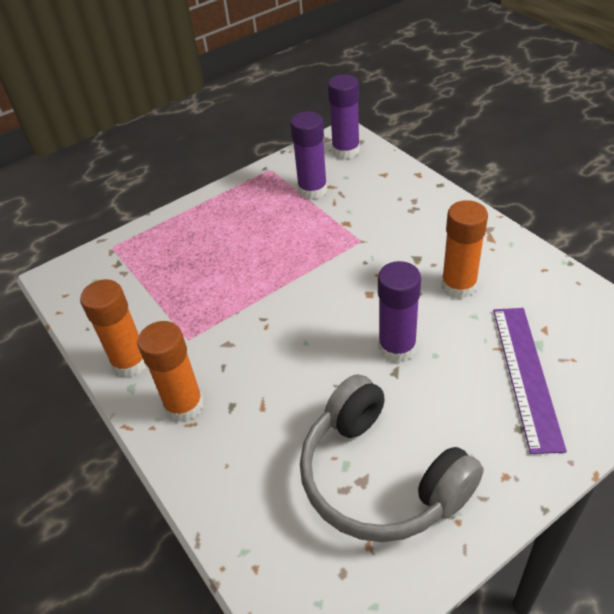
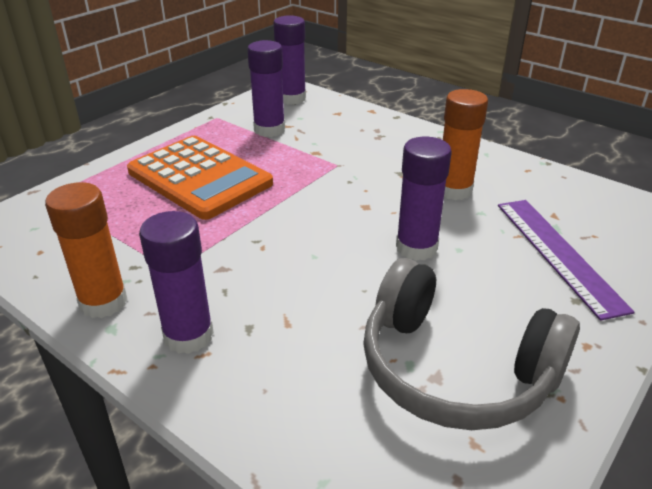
camera: 20 degrees left, 10 degrees down
(184, 405) = (188, 335): orange glue stick -> purple glue stick
(235, 242) = (199, 178): none -> orange calculator

